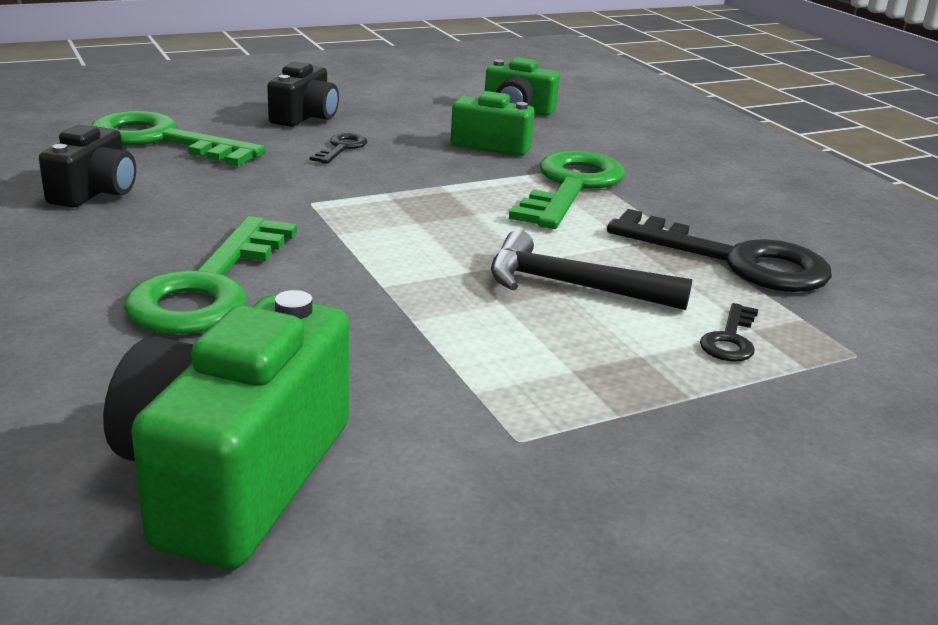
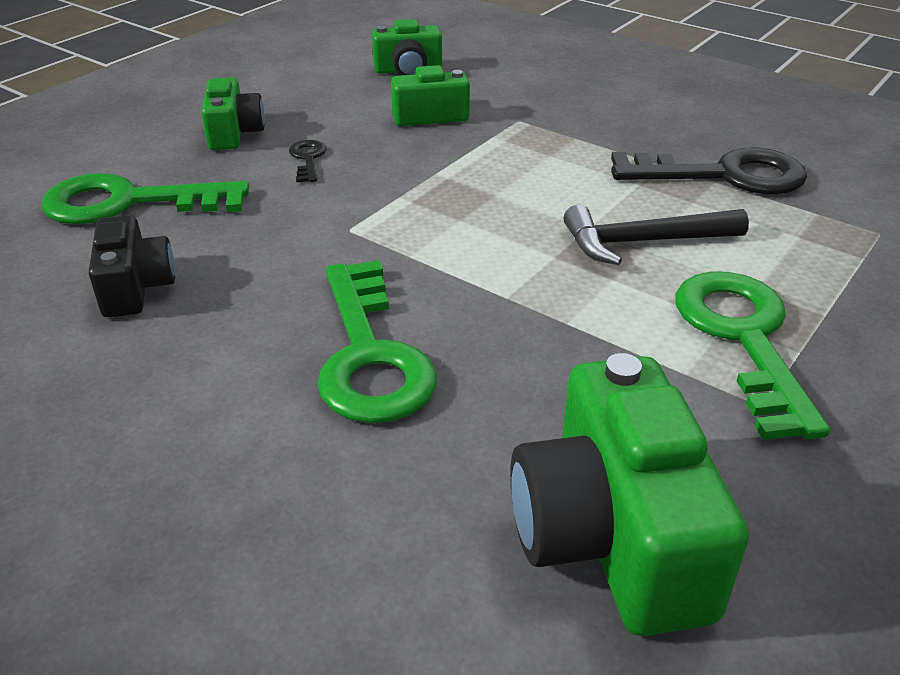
camera: 25 degrees left, 10 degrees up
(305, 117) = (234, 133): black camera -> green camera
(571, 187) = (537, 141): green key -> green key (744, 339)
(730, 339) = (795, 251): black key -> none

